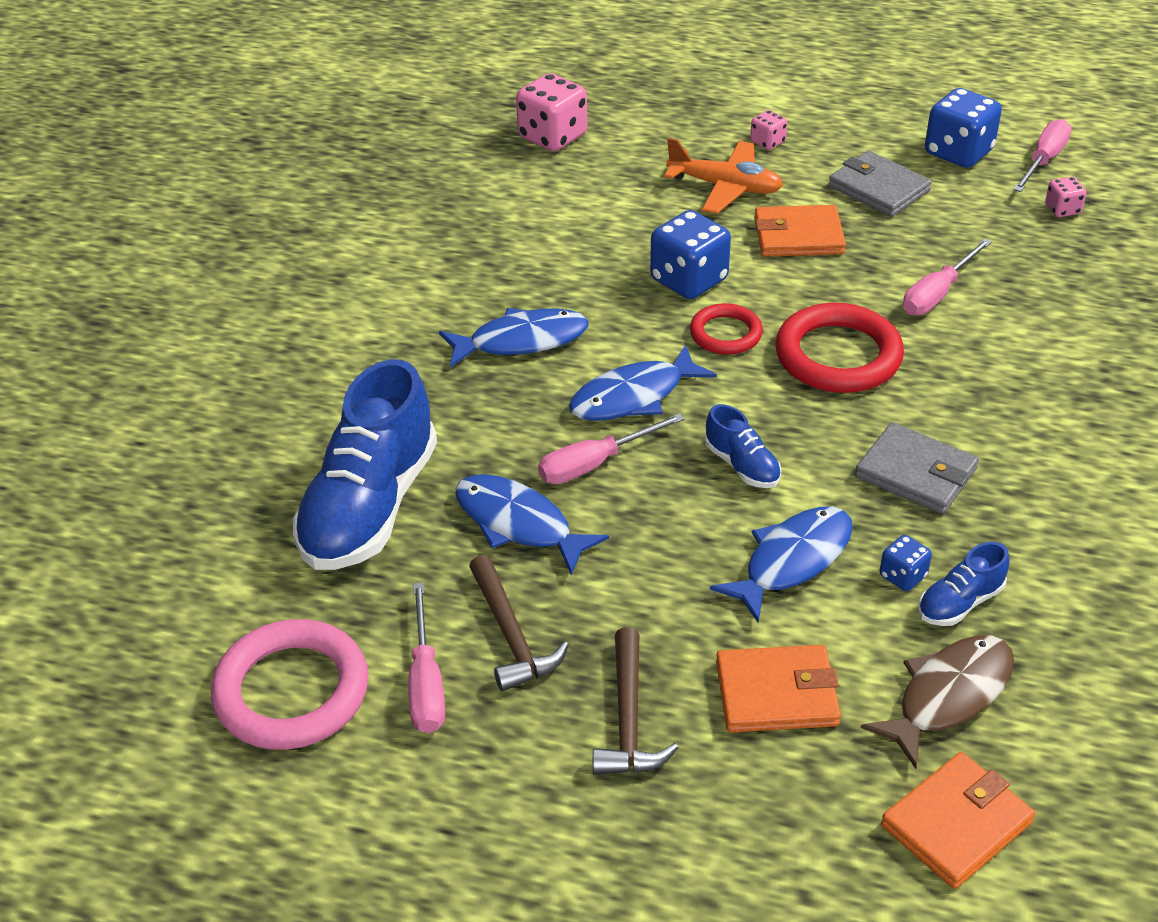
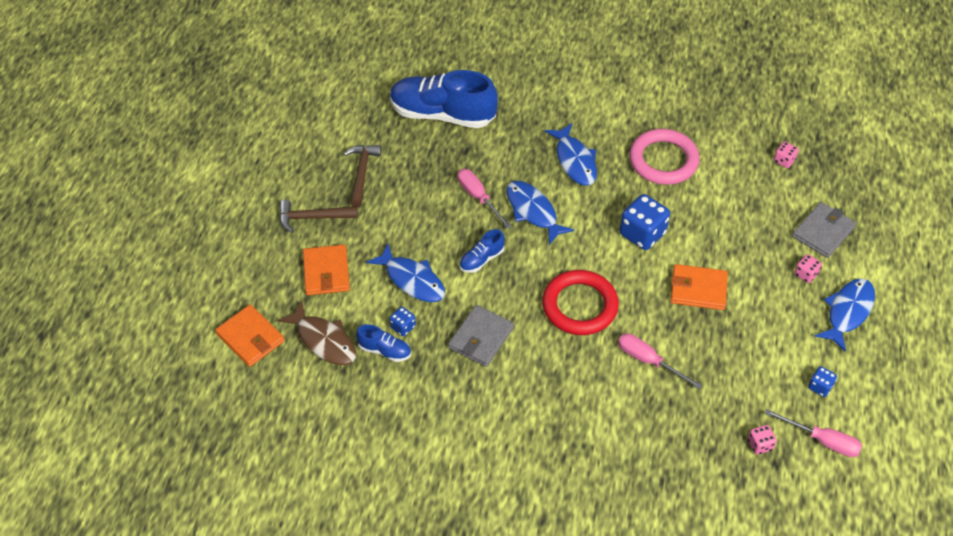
camera: 85 degrees right, 10 degrees up
(291, 691) = (330, 103): pink ring -> pink ring (663, 160)
(425, 683) = (334, 146): pink screwdriver -> none
(511, 635) = (361, 173): brown hammer -> brown hammer turned 120 degrees clockwise
(519, 524) = (433, 170): blue fish -> blue fish (847, 312)
(552, 137) = (784, 161): pink dice -> pink dice, size x0.51
(725, 187) = (745, 251): orange plane -> none
(725, 334) = (593, 252): red ring -> none
(798, 236) = (698, 289): orange wallet -> orange wallet turned 75 degrees counterclockwise
(879, 189) = (762, 336): grey wallet -> grey wallet (823, 232)
(958, 152) = (820, 387): blue dice -> blue dice, size x0.51
(960, 603) = (384, 350): blue shoe -> blue shoe turned 150 degrees clockwise

